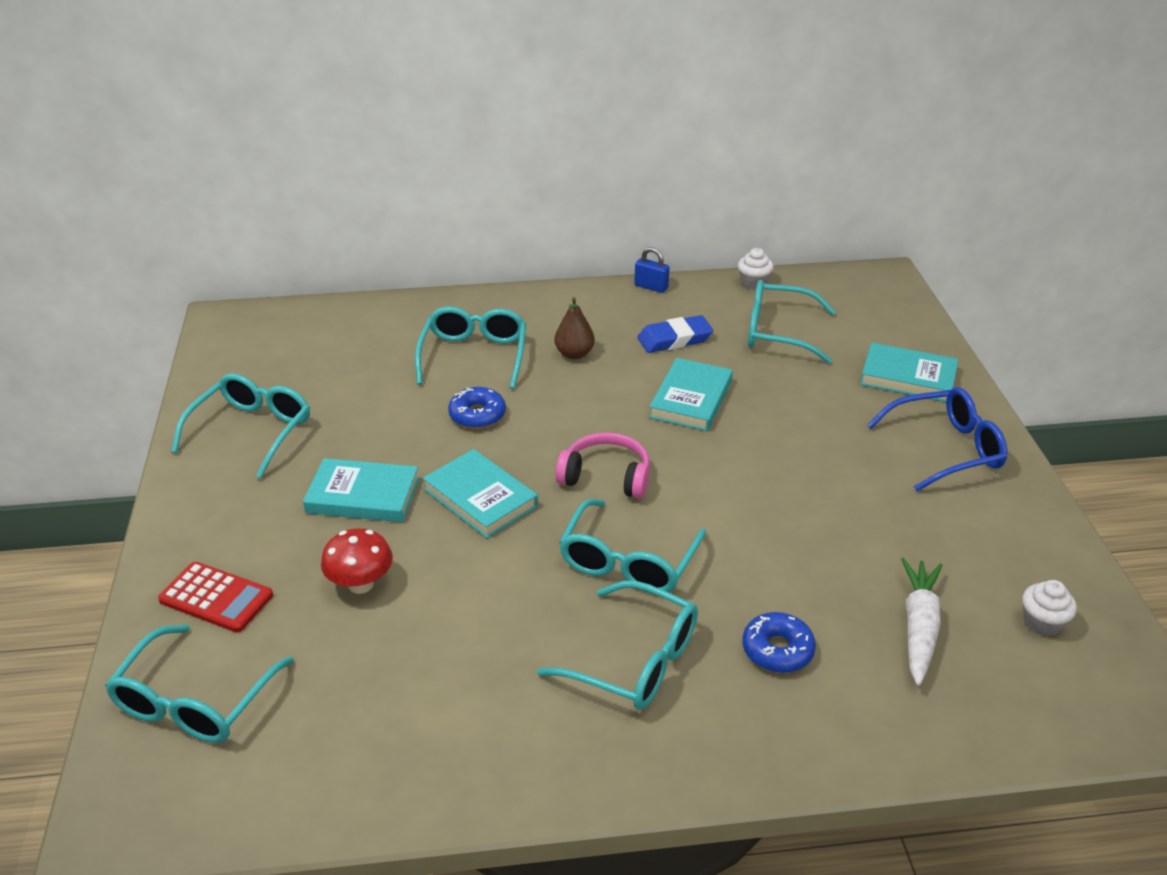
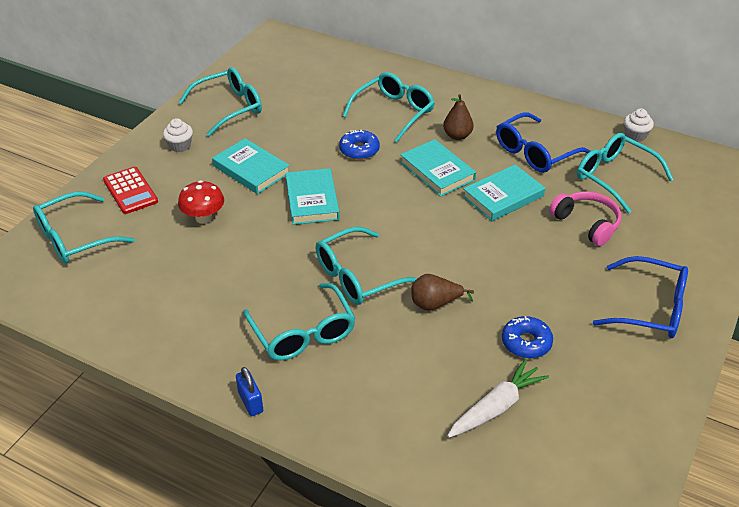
camera: 35 degrees right, 5 degrees up
(606, 476) = (397, 221): pink headphones -> pink headphones (587, 223)
(651, 287) = (556, 111): blue padlock -> blue padlock (250, 402)
(674, 339) = (534, 152): blue eraser -> blue glasses
(743, 549) = (435, 304): none -> brown pear
(777, 650) = (391, 372): blue donut -> blue donut (526, 342)
(908, 377) = (679, 248): turquoise book -> turquoise book (437, 171)
(1042, 622) = (586, 450): white cupcake -> white cupcake (180, 146)

